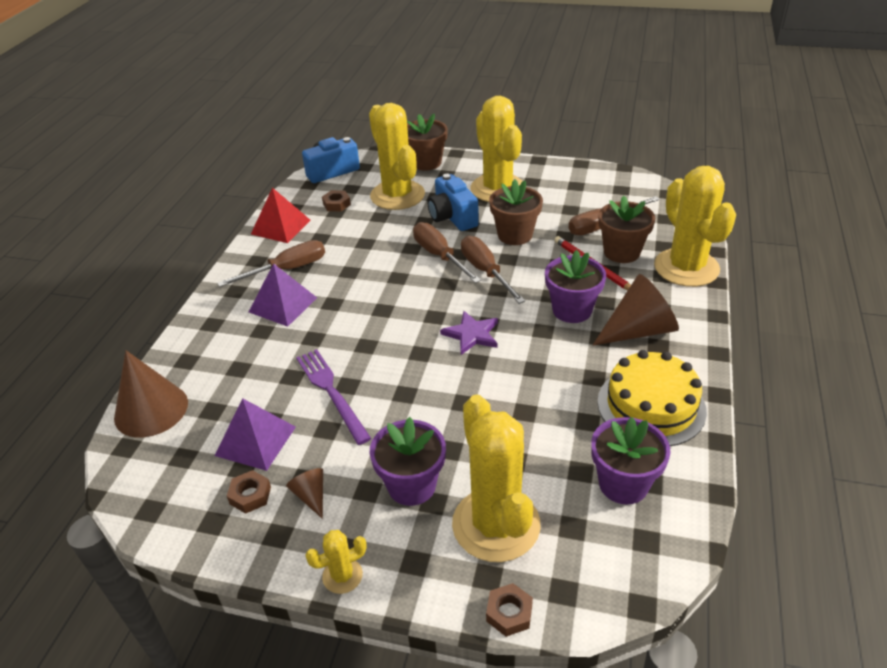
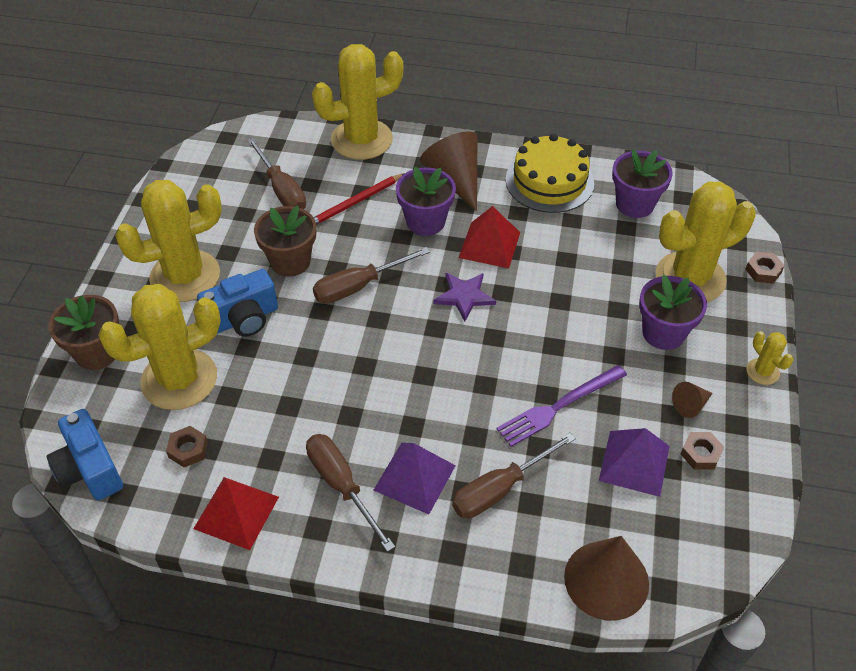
camera: 95 degrees left, 10 degrees up
(439, 256) = (325, 328): brown screwdriver -> brown screwdriver (500, 489)
(542, 353) = (489, 245): none -> red pyramid
(621, 252) = (332, 180): brown flower pot -> none

